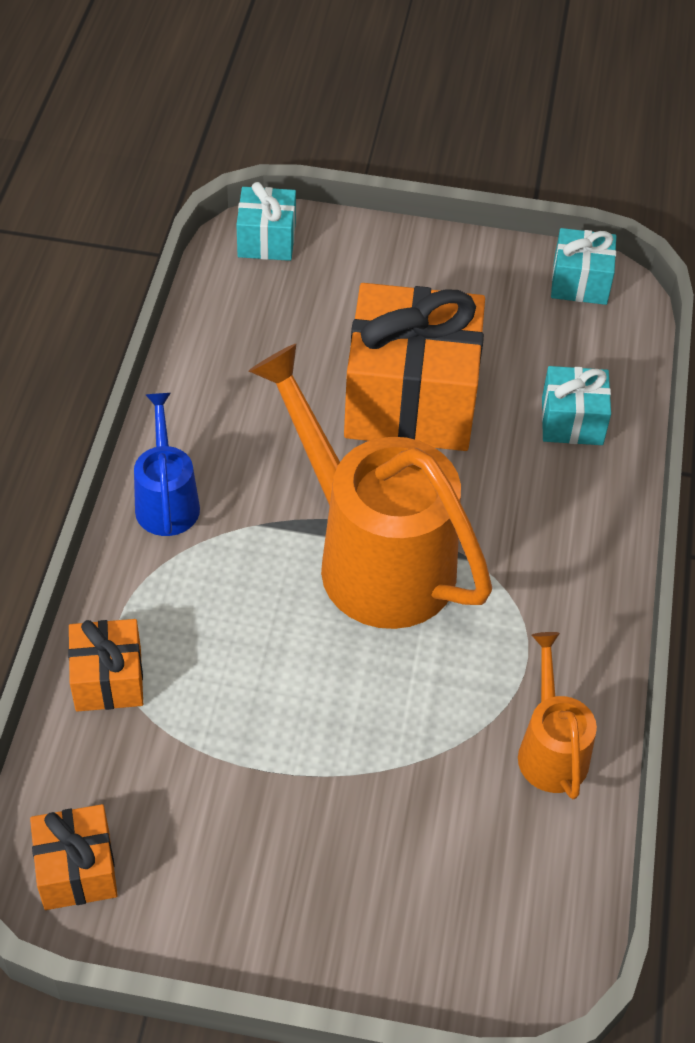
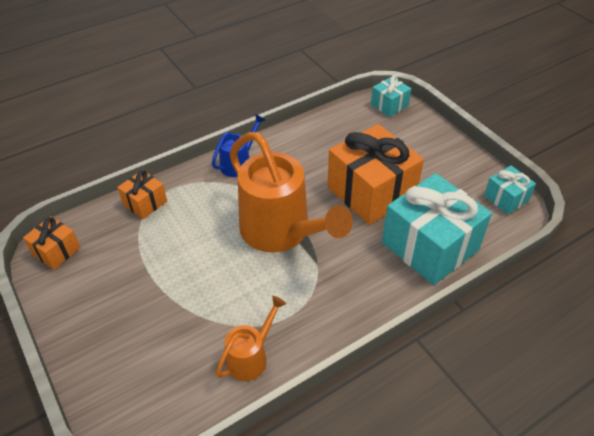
camera: 50 degrees right, 5 degrees down
(371, 555) = (282, 233): orange watering can -> orange watering can turned 135 degrees clockwise
(572, 421) = (430, 246): turquoise gift -> turquoise gift, size x2.05

